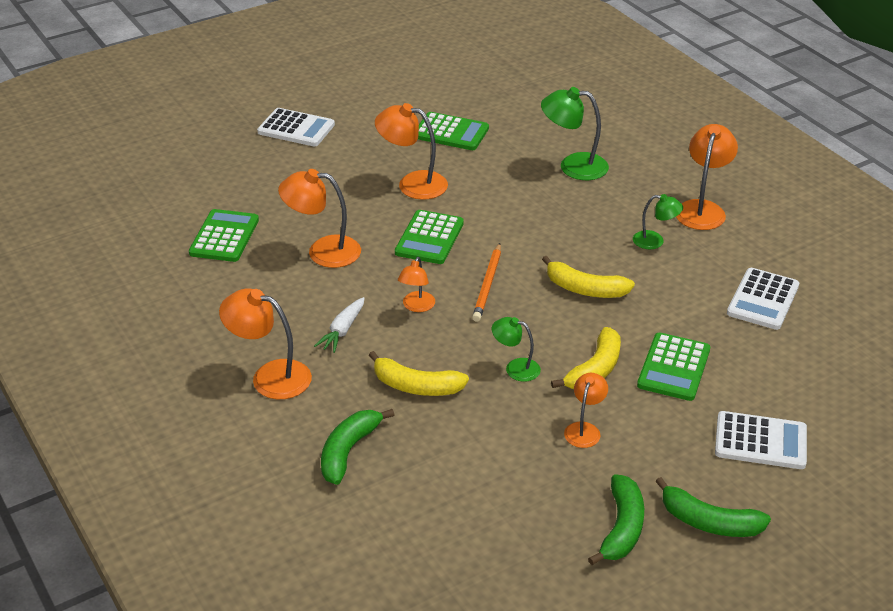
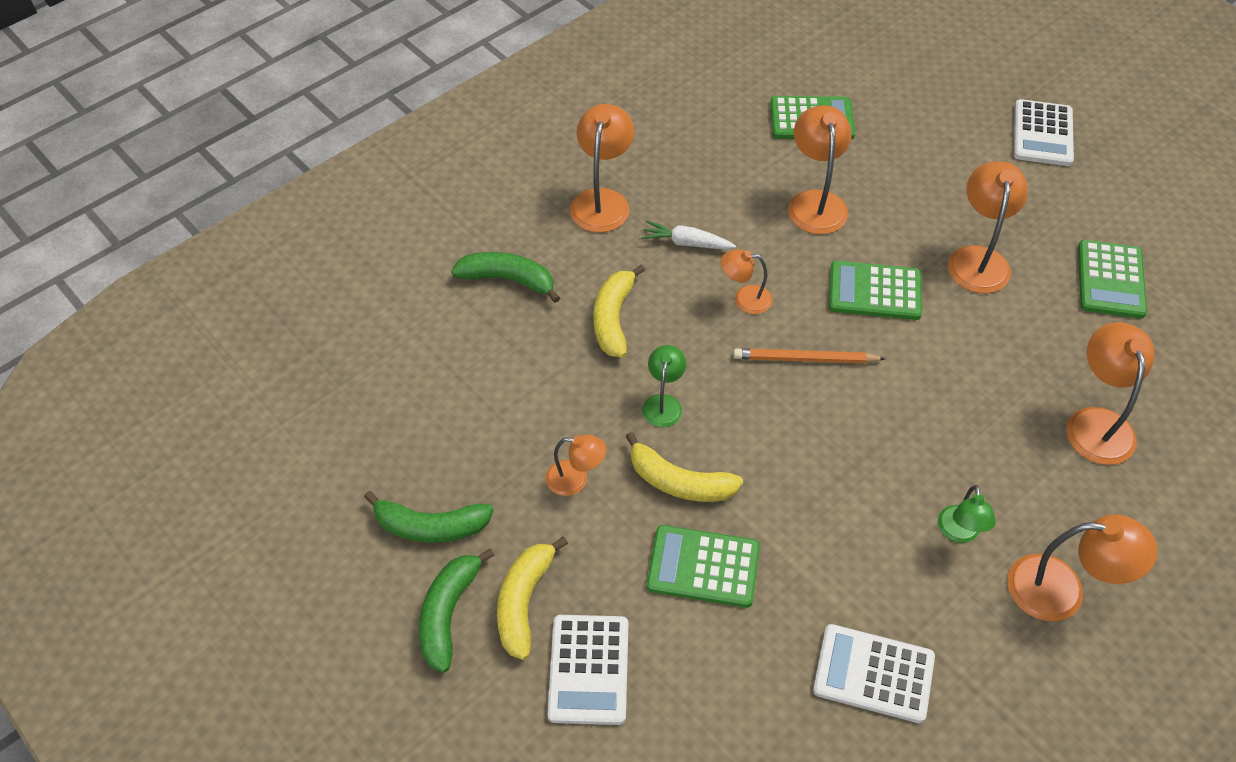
camera: 80 degrees right, 15 degrees up
(573, 166) = (1097, 423): green lamp -> orange lamp
(585, 289) = (829, 459): yellow banana -> yellow banana (524, 602)

